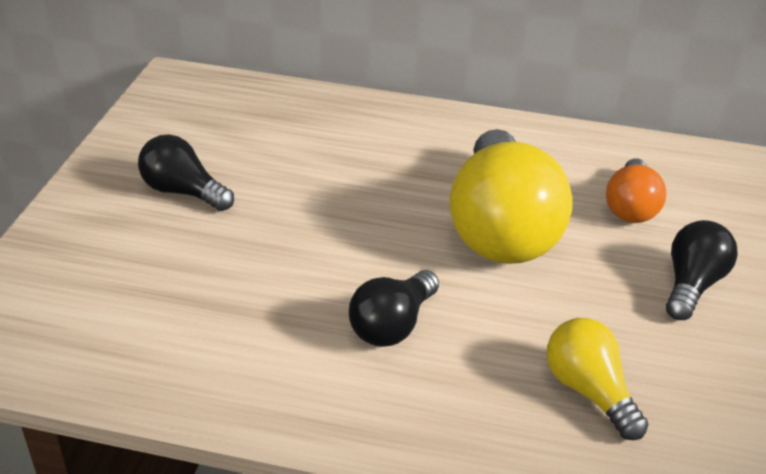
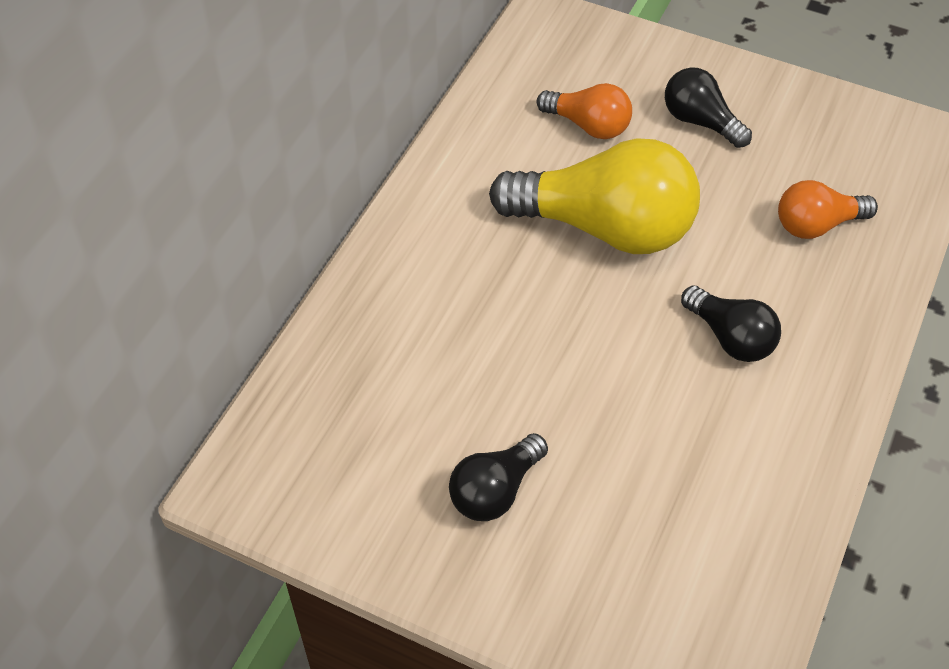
camera: 75 degrees left, 15 degrees up
(588, 391) = (816, 225): yellow light bulb -> orange light bulb

